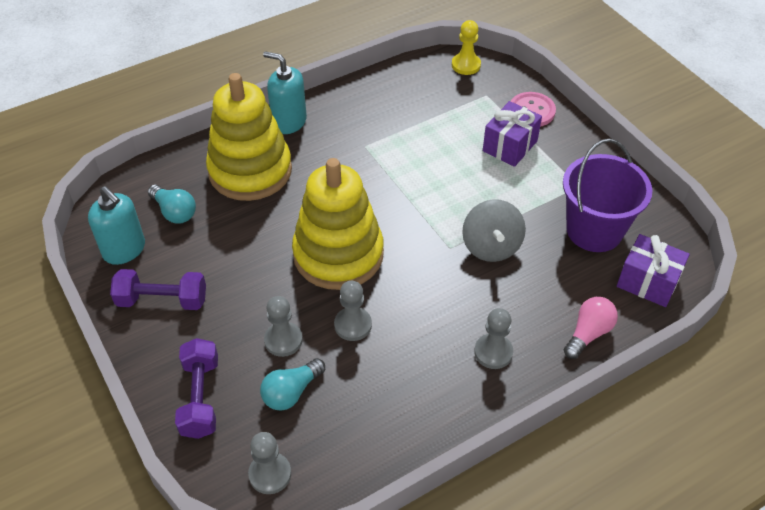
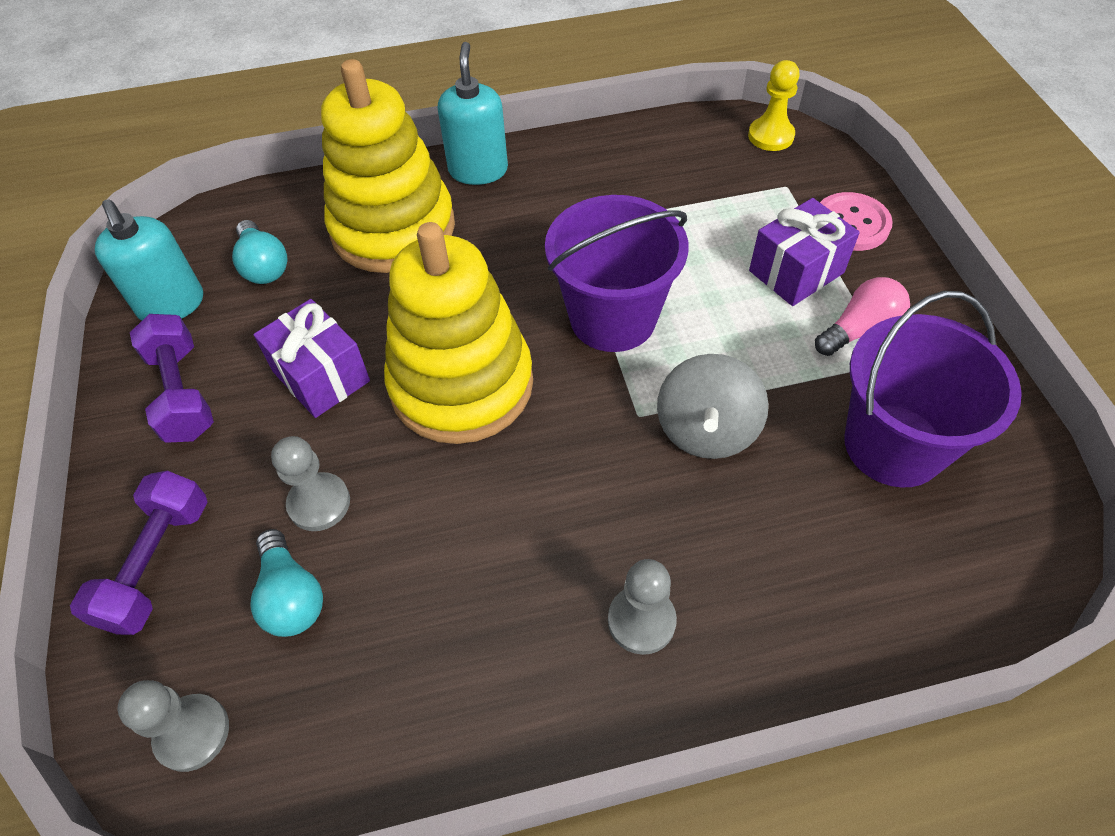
camera: 20 degrees right, 5 degrees up
(162, 300) = (182, 393): purple dumbbell -> purple dumbbell turned 45 degrees clockwise
(289, 122) = (478, 170): turquoise soap dispenser -> turquoise soap dispenser turned 45 degrees clockwise
(291, 392) = (291, 596): turquoise light bulb -> turquoise light bulb turned 90 degrees counterclockwise
(353, 325) = (434, 507): grey pawn -> none
(413, 196) = (613, 318): none -> purple bucket
(588, 333) = (822, 633): pink light bulb -> pink light bulb (859, 330)
(647, 282) = (964, 565): purple gift -> purple gift (321, 376)

